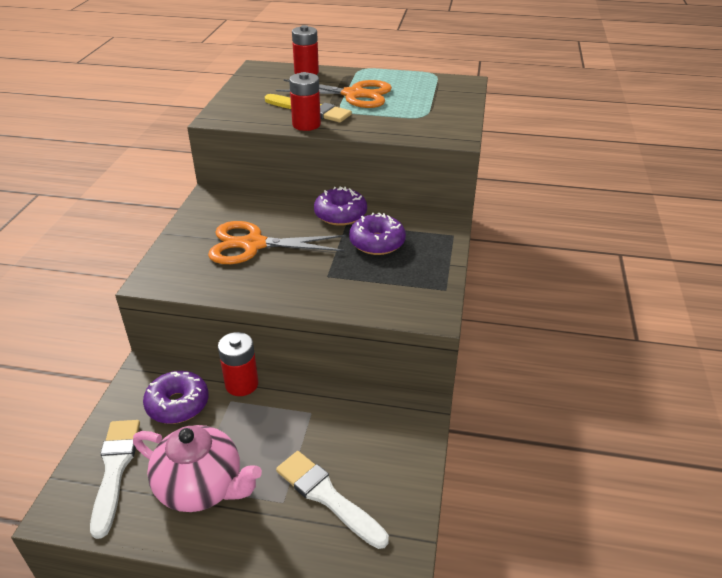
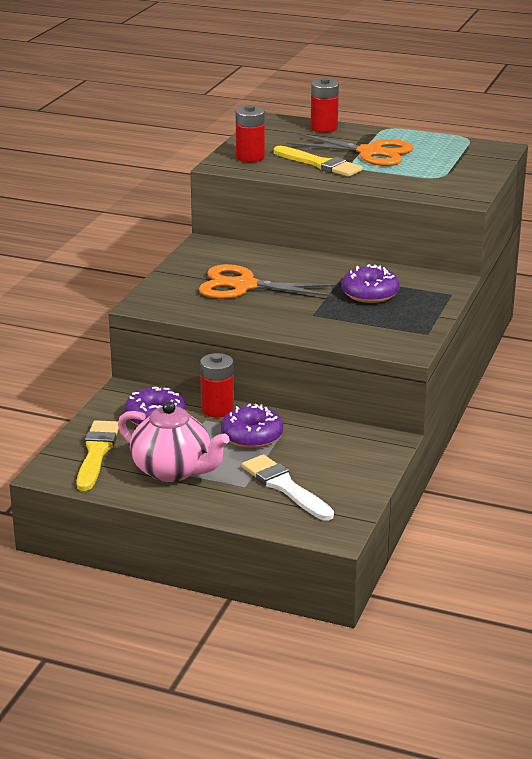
camera: 10 degrees right, 10 degrees down
(115, 470) = (96, 453): white brush -> yellow brush
(306, 125) = (312, 176): red battery -> red battery (250, 157)
(340, 214) = (338, 269): purple donut -> purple donut (252, 436)

